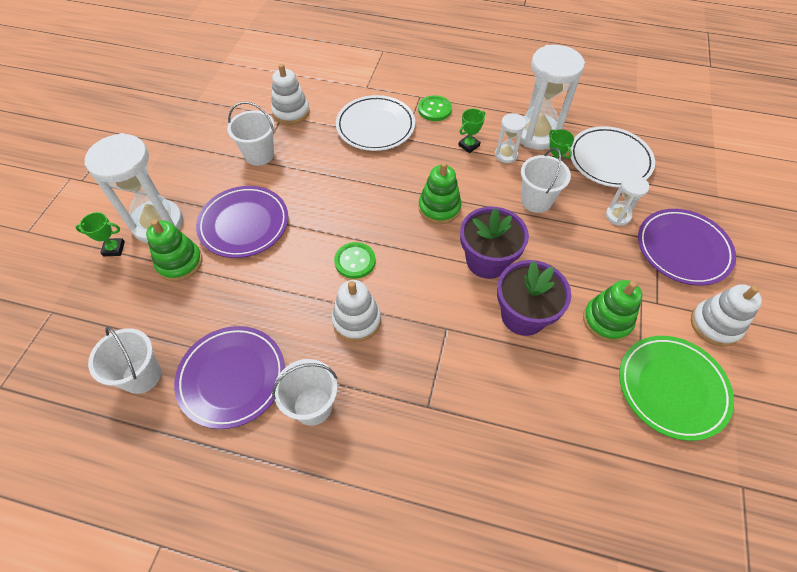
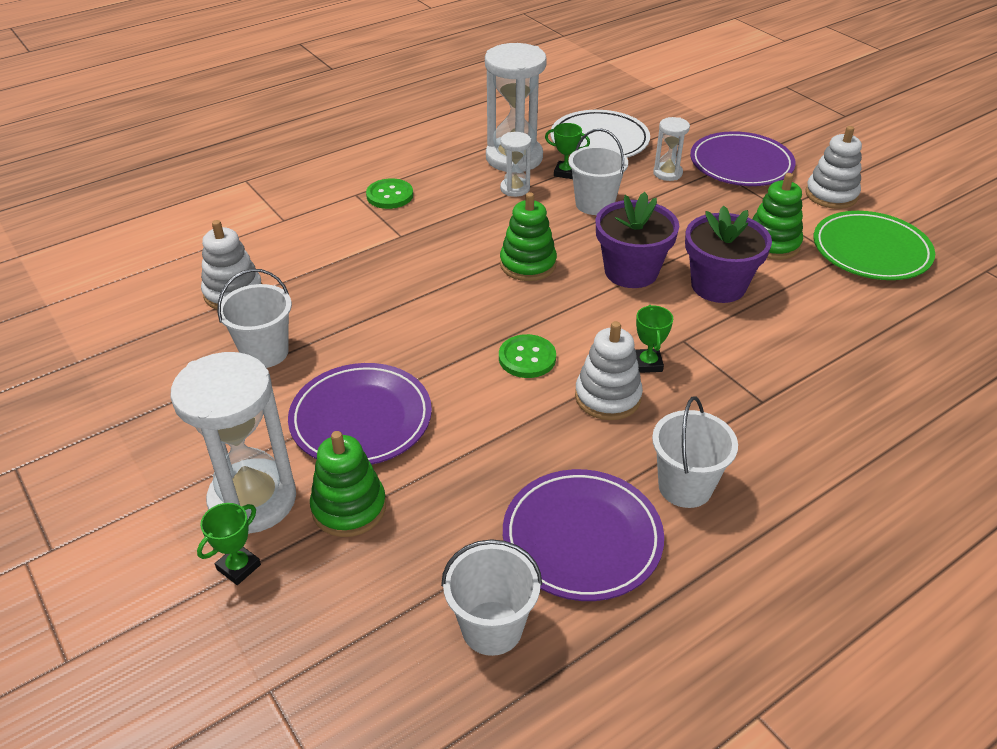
camera: 50 degrees left, 15 degrees down
(375, 126) = (354, 245): white plate -> none
(469, 145) = (471, 202): green trophy -> green trophy (647, 364)

